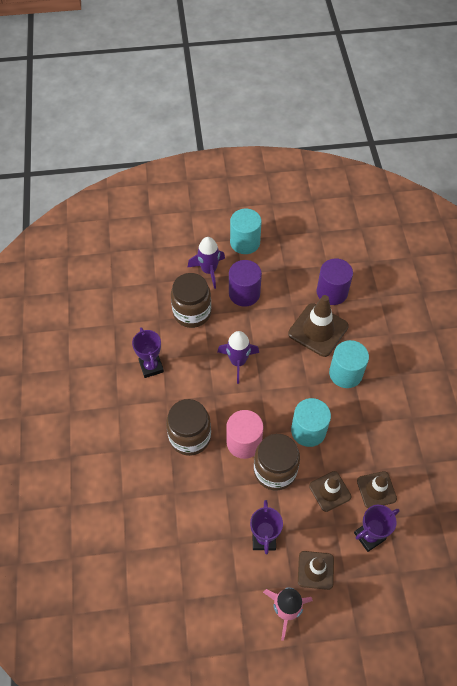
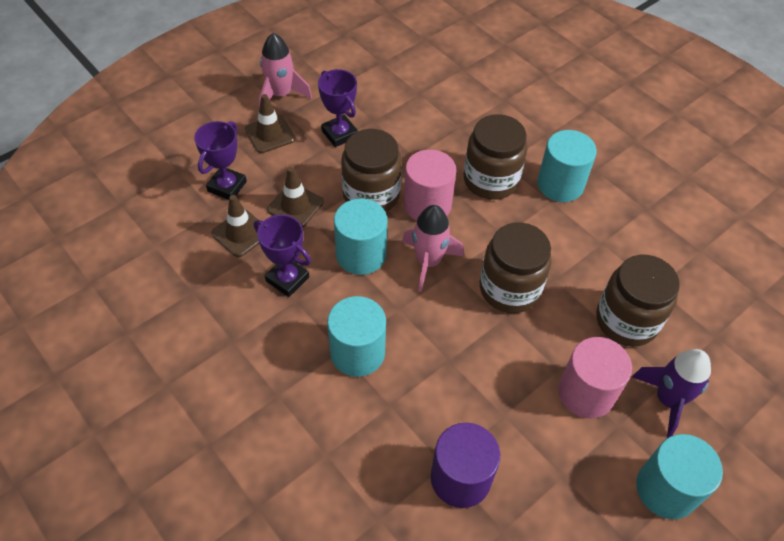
camera: 145 degrees right, 5 degrees down
(149, 408) = (560, 184): none -> turquoise cylinder
(151, 367) = (604, 227): purple trophy -> purple trophy (287, 279)
(238, 362) = (509, 289): purple rocket -> brown jar
(244, 293) = (586, 393): purple cylinder -> pink cylinder
(271, 403) = (428, 262): none -> pink rocket
(318, 330) = (438, 397): brown traffic cone -> none

